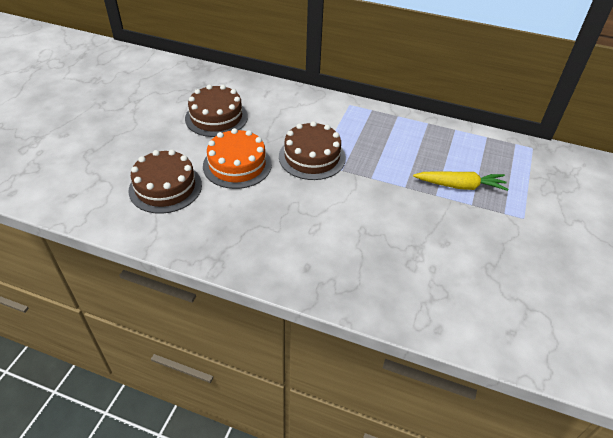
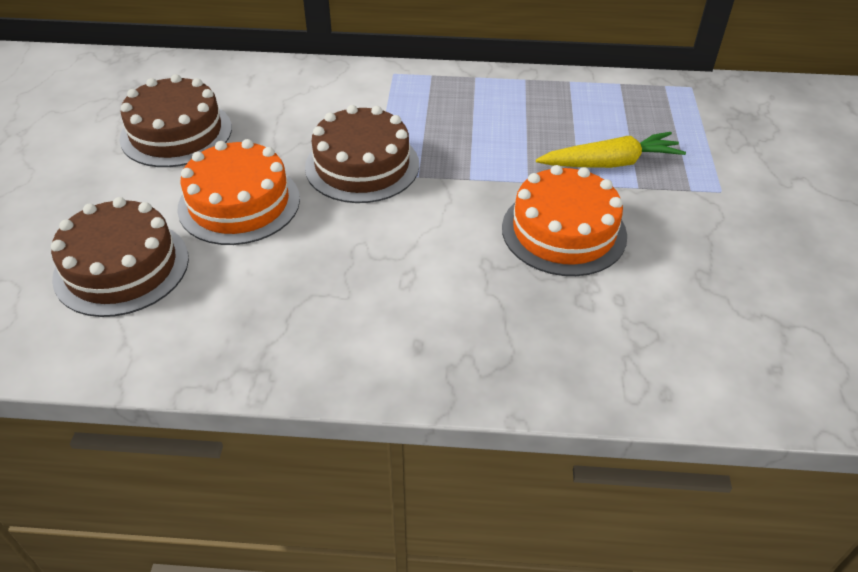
camera: 15 degrees left, 0 degrees up
(415, 221) = (563, 231): none -> orange cake

